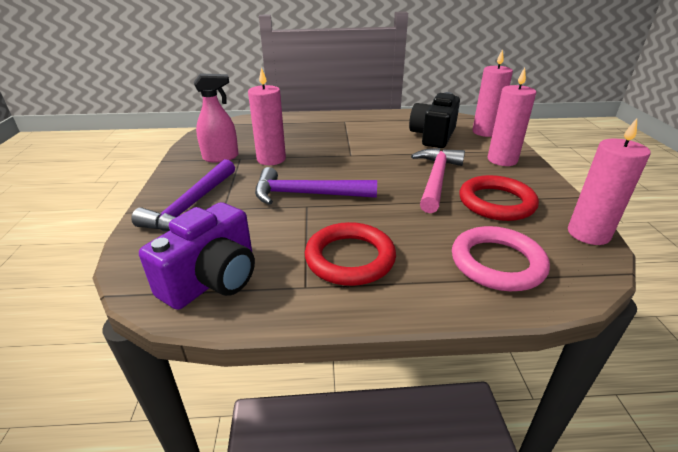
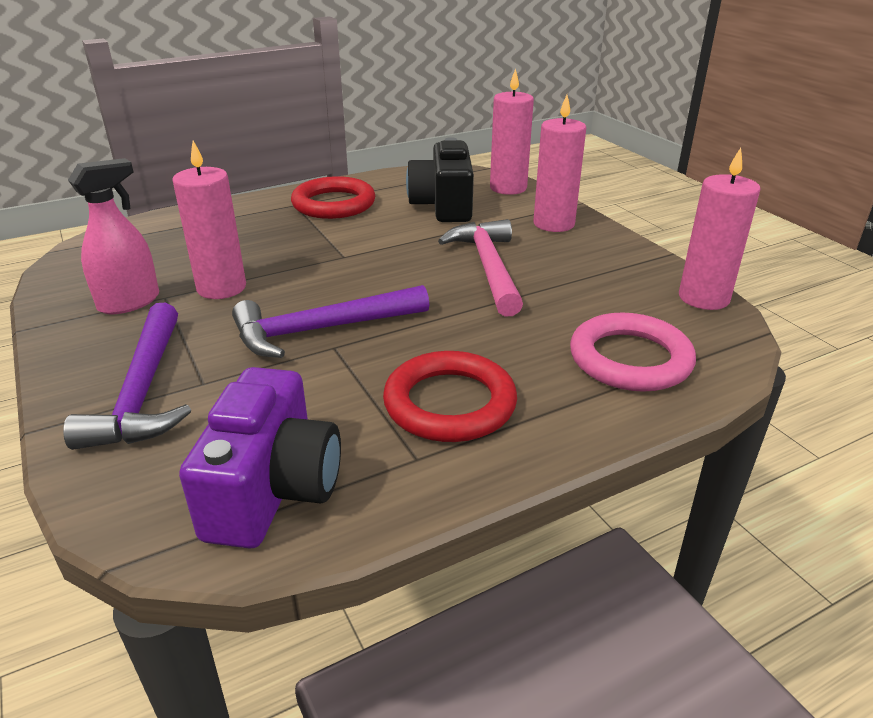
camera: 25 degrees left, 0 degrees up
(496, 202) = (582, 283): red ring -> red ring (334, 204)

